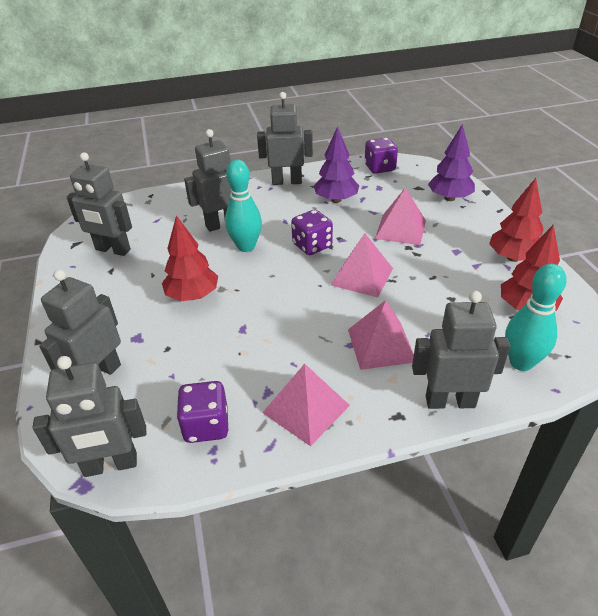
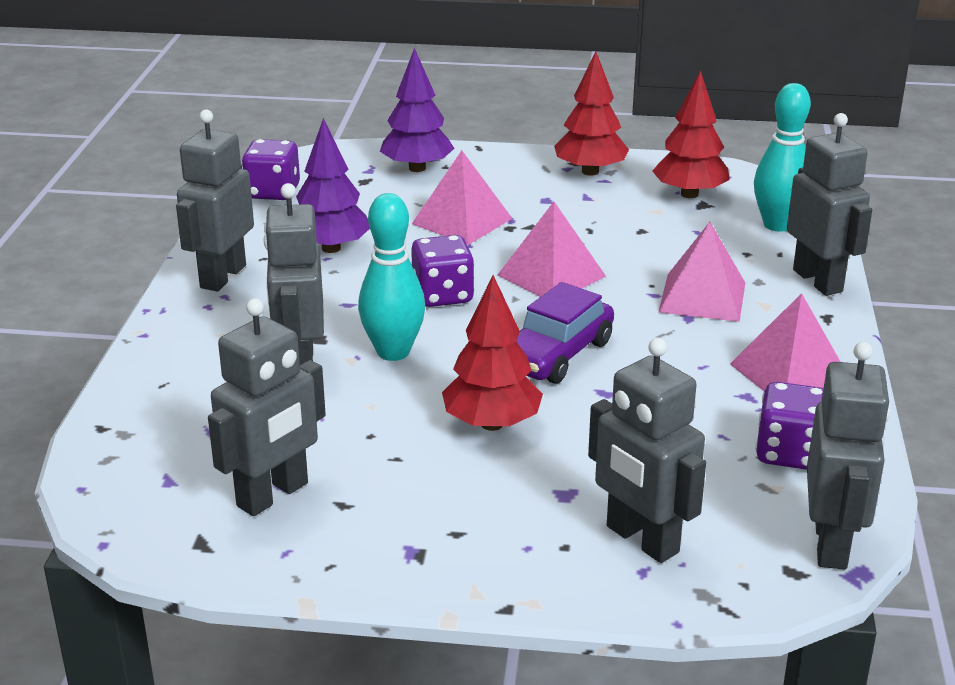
camera: 70 degrees left, 10 degrees down
(273, 300) = (556, 354): none -> purple car
(450, 401) = (818, 281): grey robot -> grey robot turned 135 degrees clockwise

